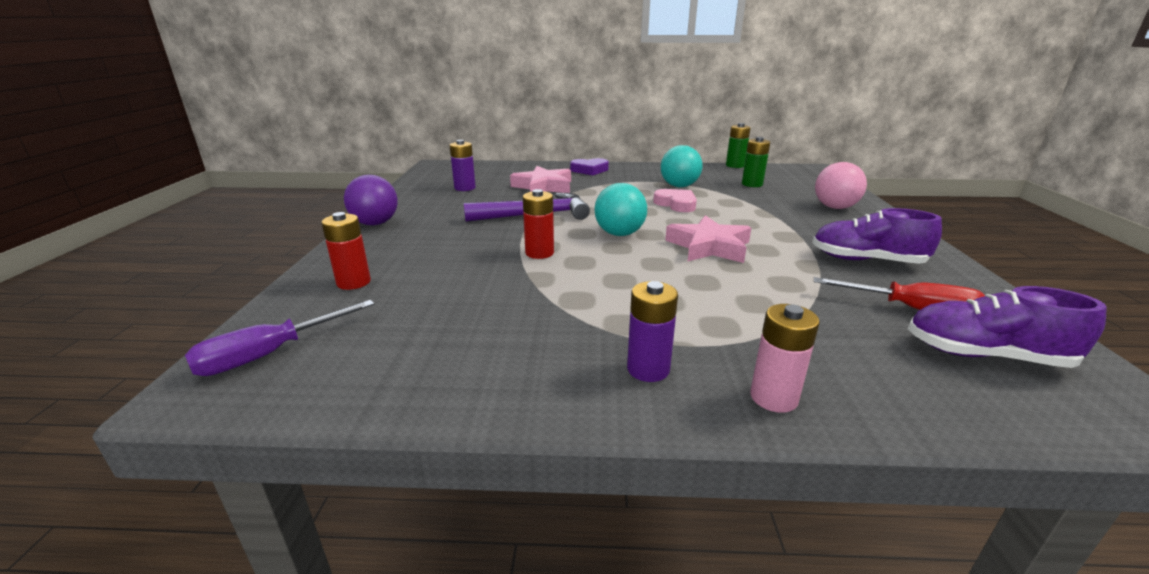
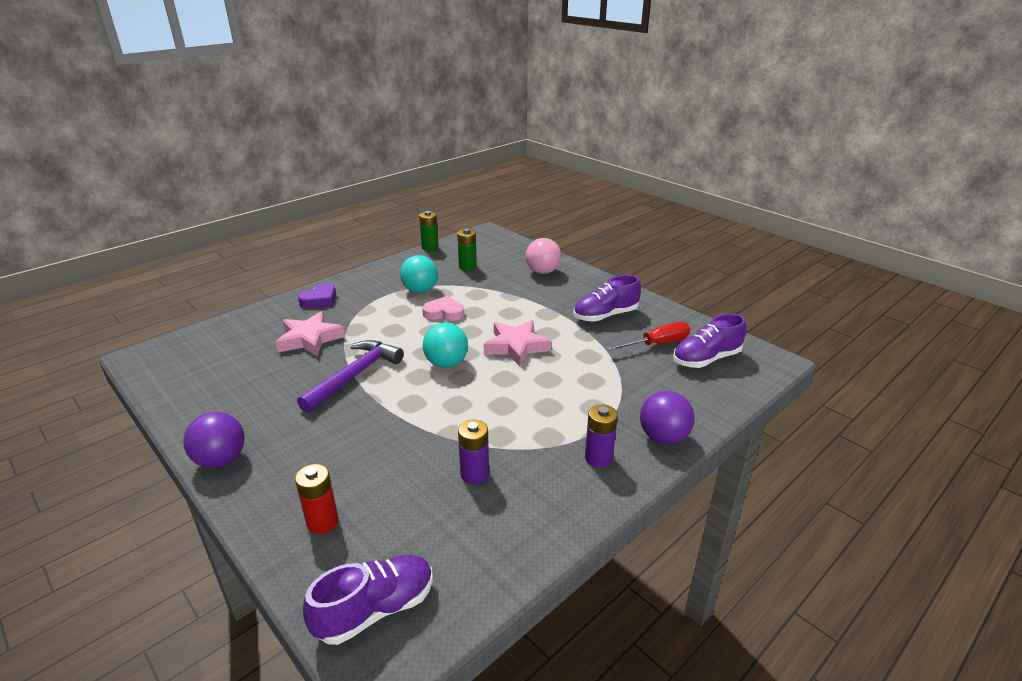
camera: 45 degrees left, 5 degrees up
(270, 354) = (375, 609): purple screwdriver -> purple shoe
(465, 188) = (234, 374): purple battery -> purple battery (474, 474)
(539, 253) = (418, 412): red battery -> none
(773, 397) = (663, 437): pink battery -> purple ball

